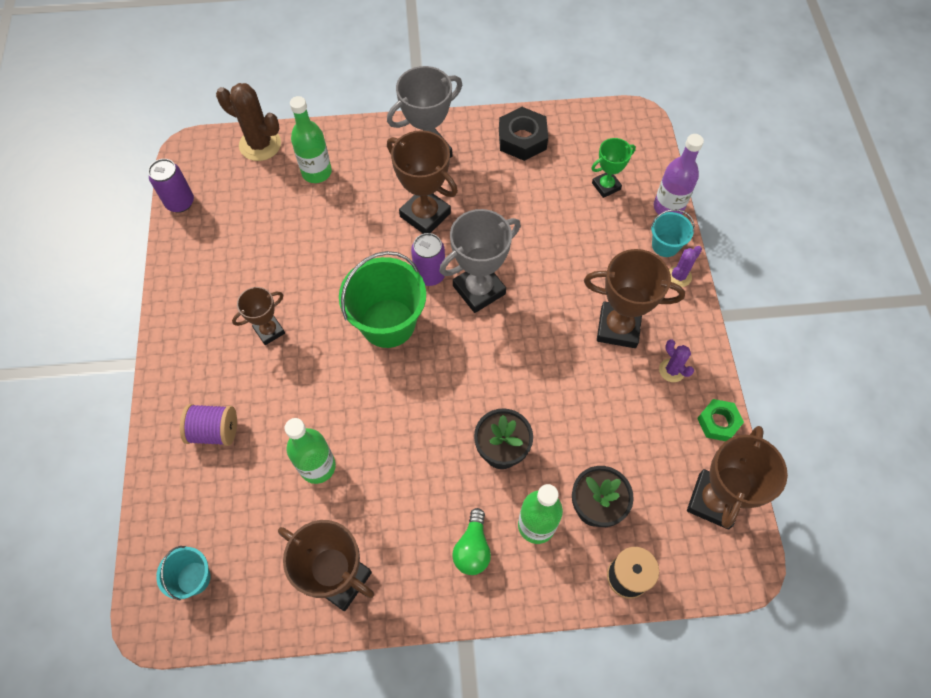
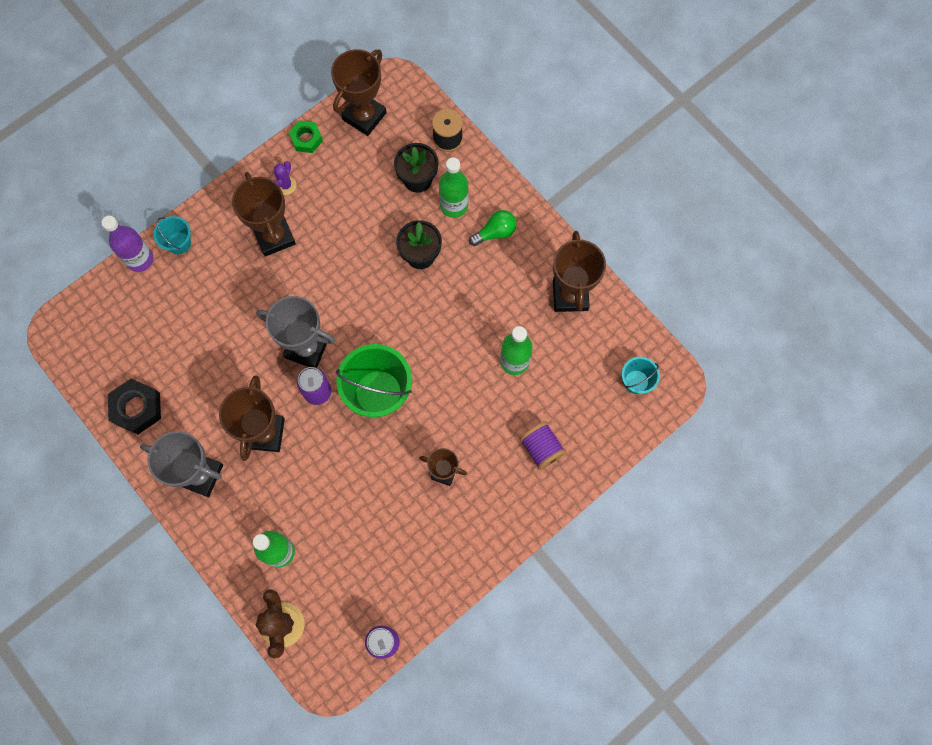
camera: 125 degrees left, 10 degrees up
(606, 186) = (147, 315): green trophy -> none
(679, 276) = (202, 219): purple cactus -> none
(713, 501) = (364, 116): brown trophy -> brown trophy turned 45 degrees counterclockwise

